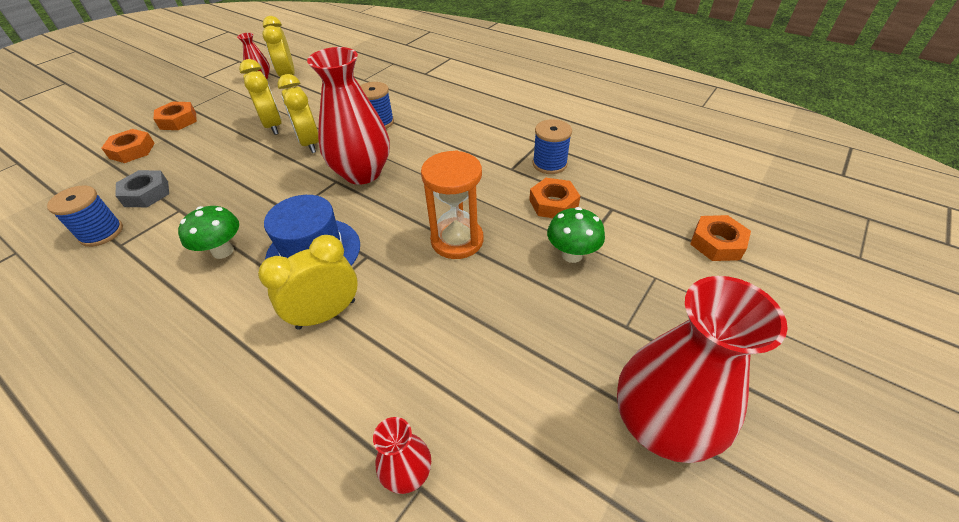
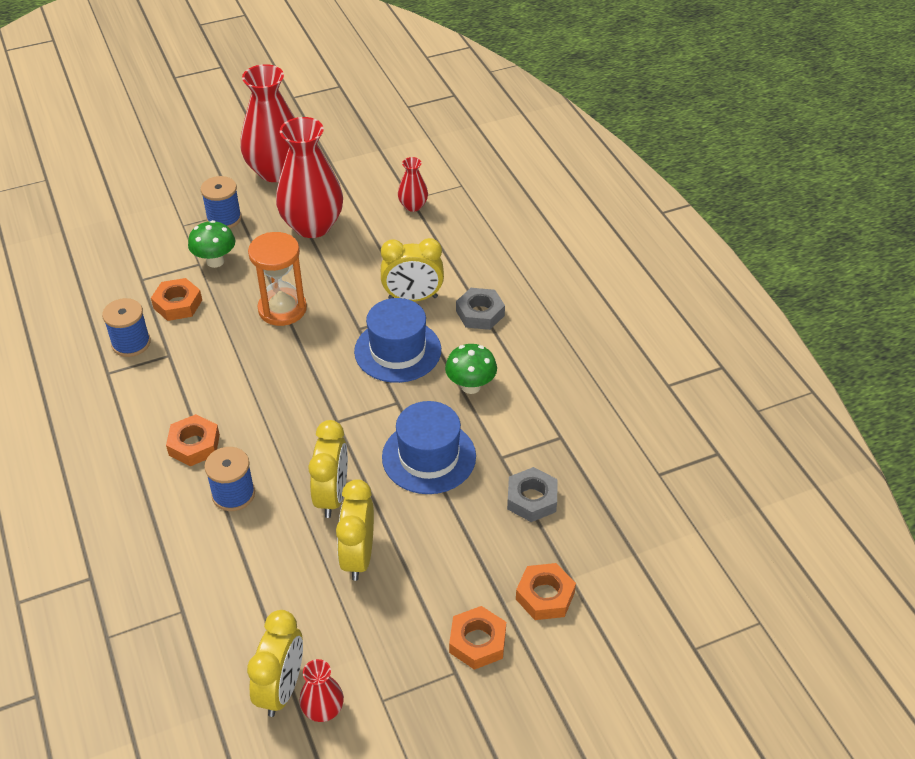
camera: 150 degrees left, 0 degrees up
(101, 233) = (578, 461): blue spool -> blue spool (224, 218)
(234, 332) = (480, 313): none -> grey nut
(245, 188) = (429, 457): none -> blue hat
(362, 173) = (305, 419): red vase -> red vase (312, 226)
(717, 243) = (112, 224): orange nut -> orange nut (194, 445)

